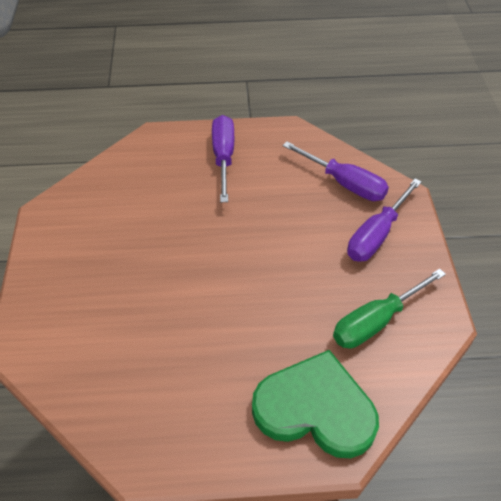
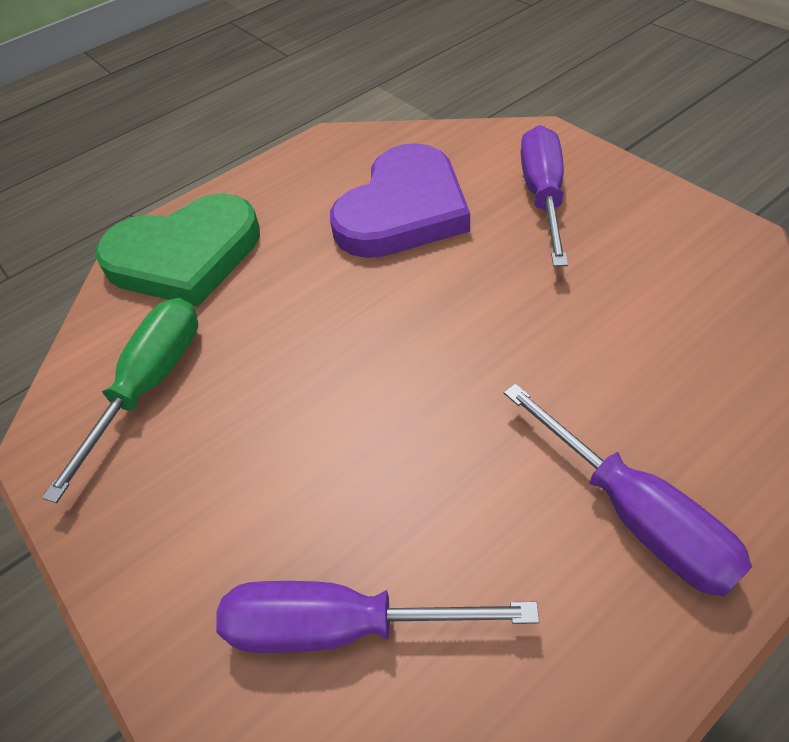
camera: 150 degrees right, 0 degrees up
(160, 345) = (403, 210): none -> purple heart
(377, 234) = (210, 536): purple screwdriver -> purple screwdriver (543, 196)

